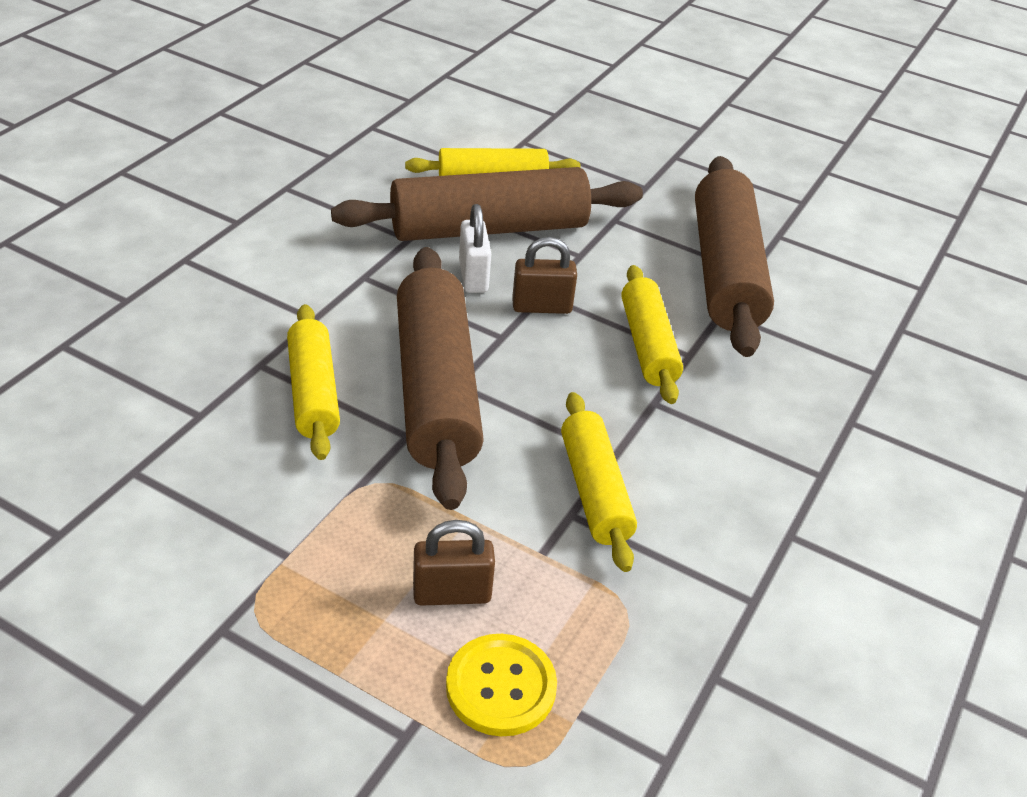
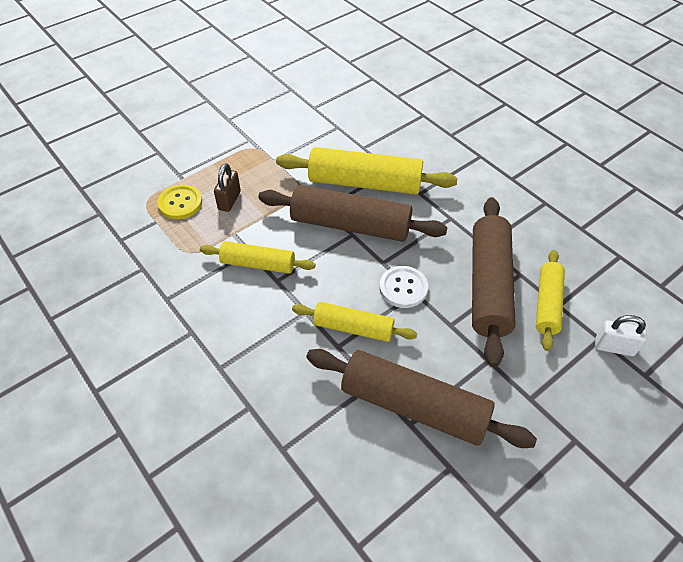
camera: 115 degrees right, 10 degrees up
(313, 392) = (365, 183): yellow rolling pin -> yellow rolling pin, size x1.69
(473, 276) = (440, 264): white padlock -> white padlock (614, 347)
(541, 307) = (403, 288): brown padlock -> white button

